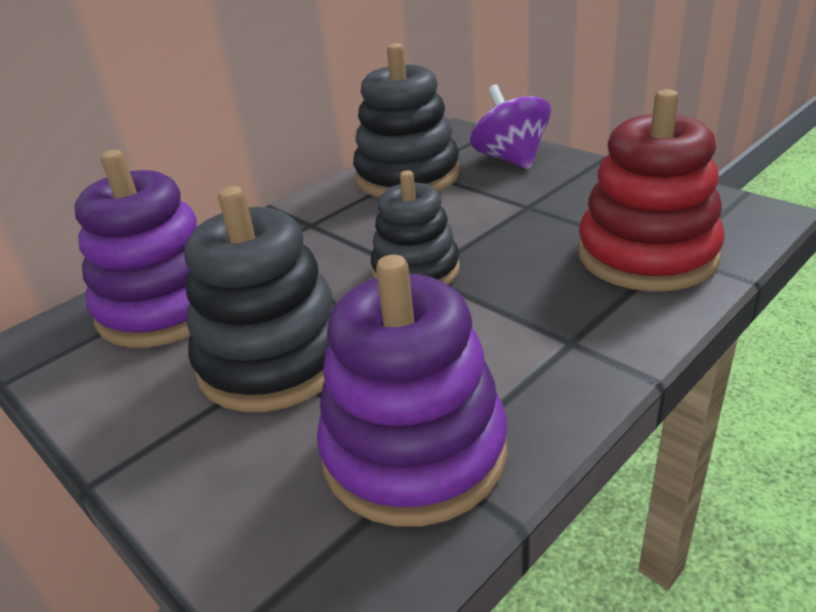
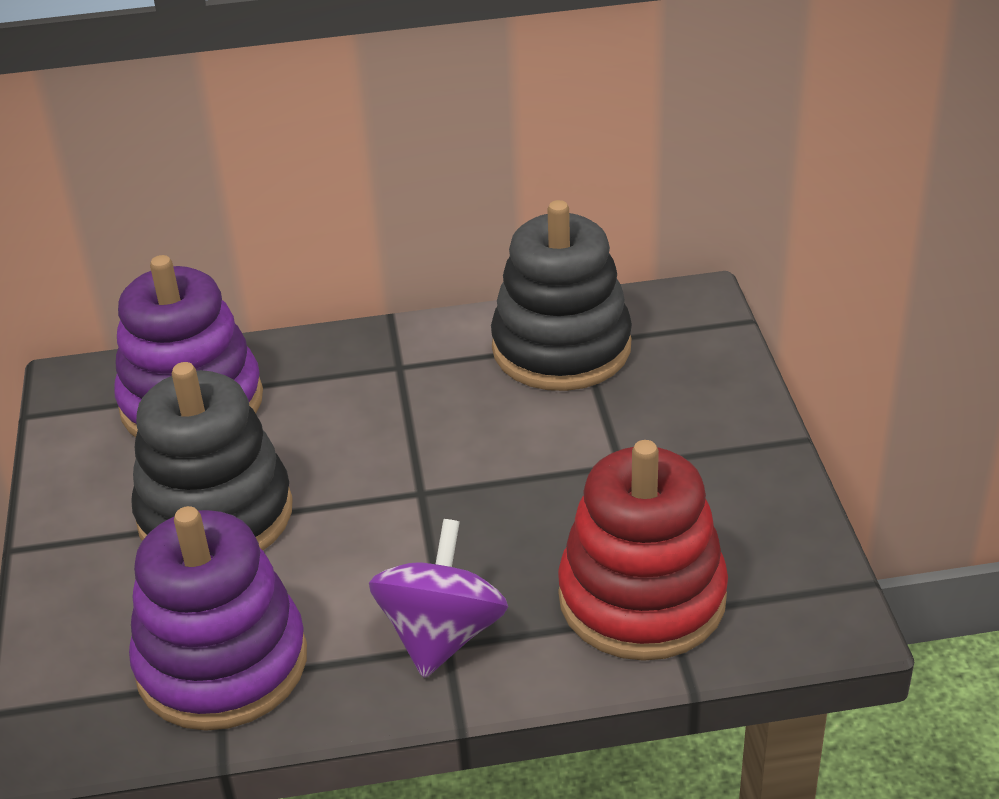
camera: 35 degrees right, 5 degrees up
(416, 271) = (421, 486): black stacking toy -> none
(511, 159) = (697, 382): purple spinning top -> purple spinning top (441, 634)

